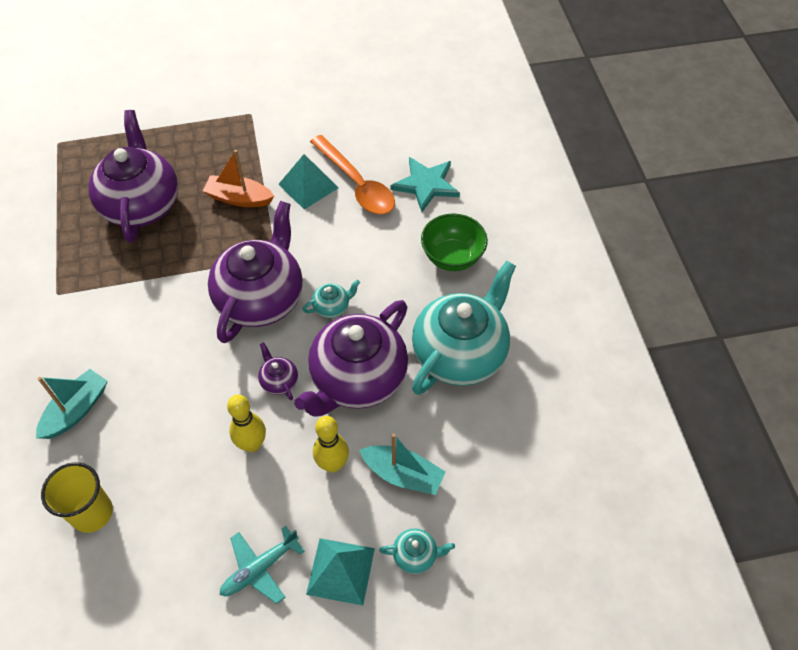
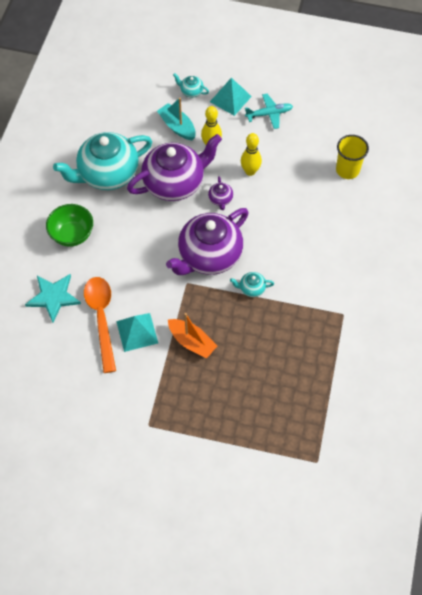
camera: 155 degrees left, 5 degrees up
(76, 410) = (345, 228): turquoise boat -> none
(141, 205) = (265, 366): purple teapot -> none
(332, 307) = (167, 232): turquoise teapot -> turquoise teapot (251, 288)

